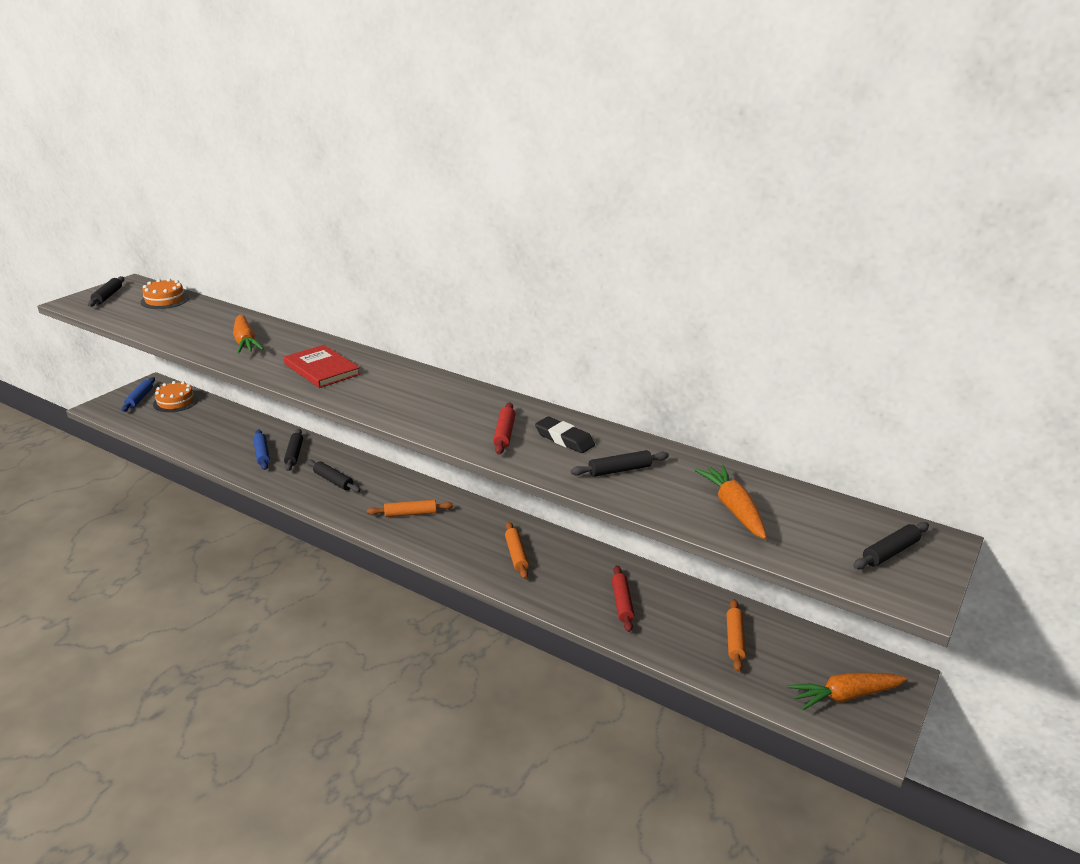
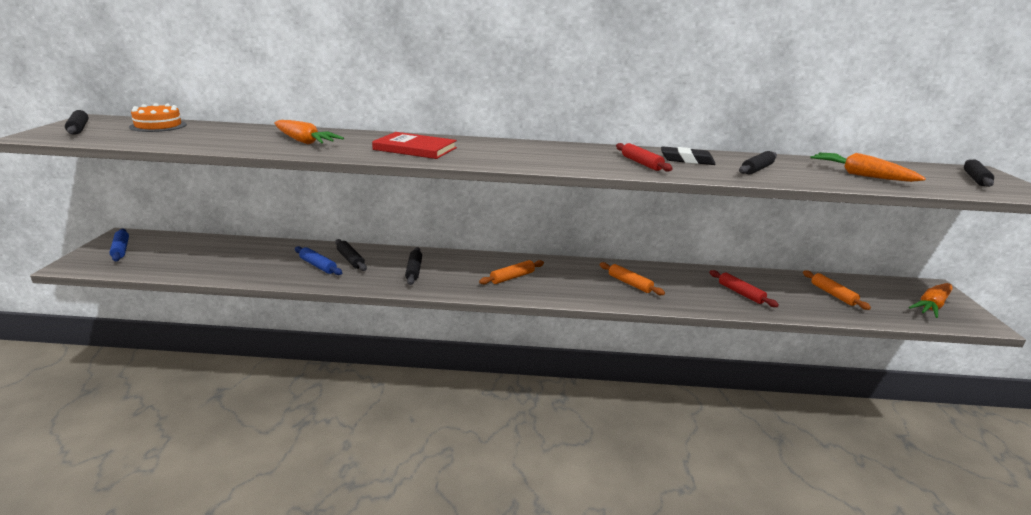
camera: 30 degrees left, 5 degrees down
(175, 402) = (169, 245): orange cake -> none
(333, 481) = (414, 270): black rolling pin -> black rolling pin turned 75 degrees clockwise

